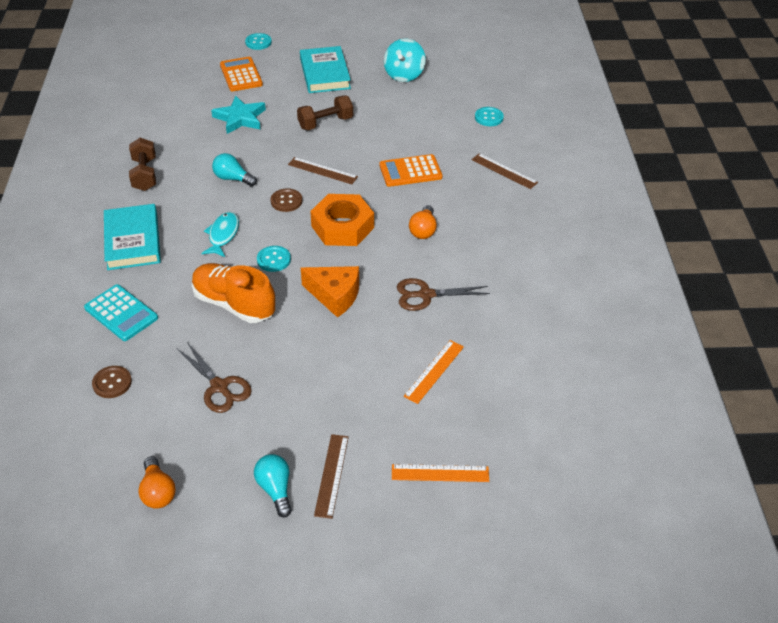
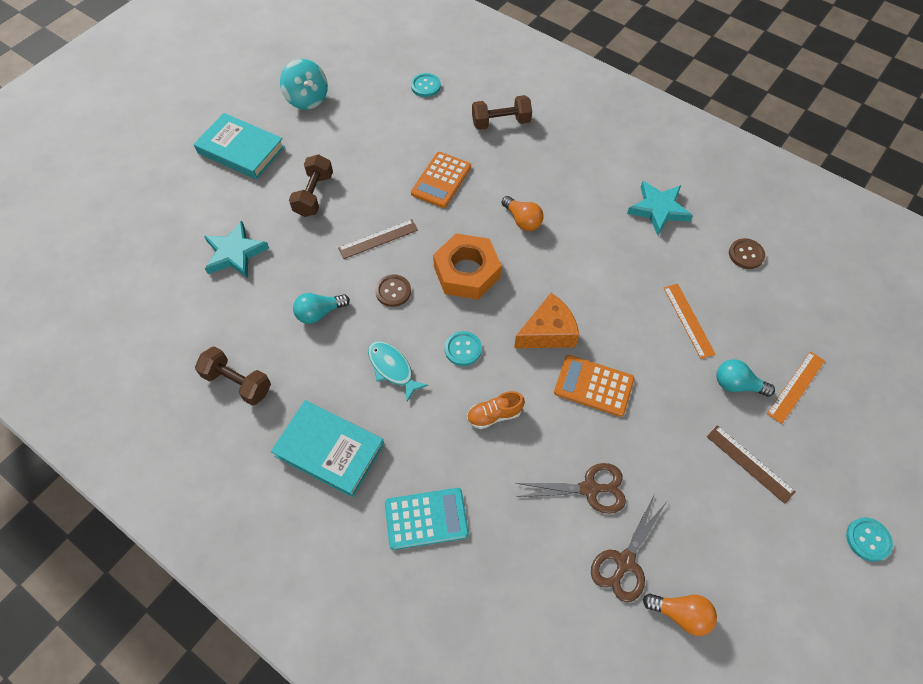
camera: 50 degrees left, 15 degrees up
(112, 383) = (516, 579): brown button -> brown button (746, 254)
(234, 304) = (494, 415): orange shoe -> orange shoe, size x0.53
(241, 75) = (167, 212): orange calculator -> orange calculator (593, 386)
(258, 42) = (132, 167): turquoise button -> turquoise button (868, 539)
(275, 489) = (738, 515): turquoise light bulb -> turquoise light bulb (737, 385)
(426, 295) = (600, 269): brown scissors -> brown scissors (624, 562)
(504, 171) = (501, 122): brown ruler -> brown dumbbell
(528, 299) = (658, 209): none -> turquoise star

